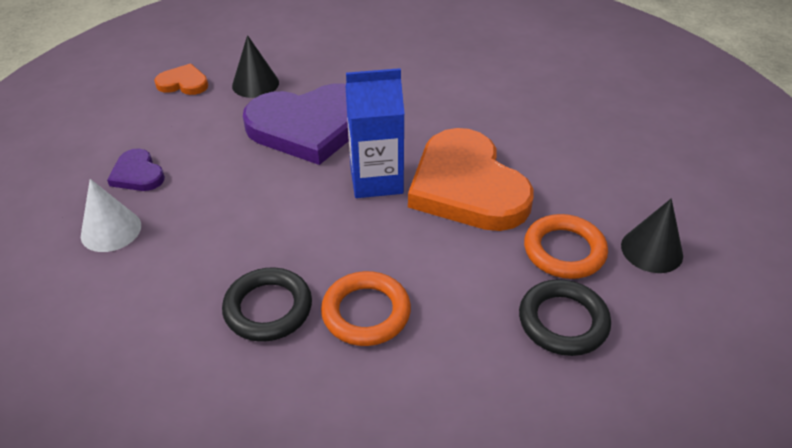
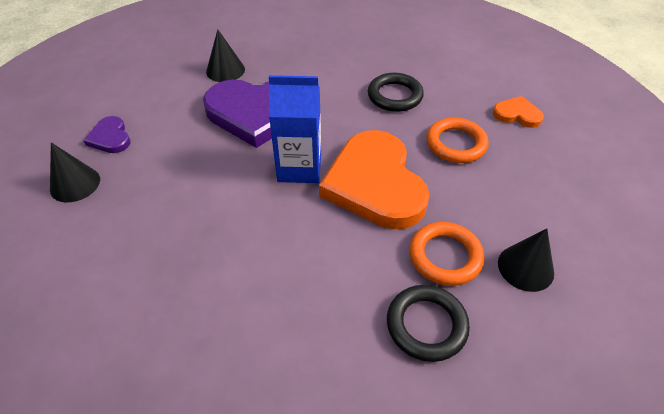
camera: 10 degrees right, 5 degrees up
(111, 230) = (75, 184): white cone -> black cone
(183, 83) = (169, 63): orange heart -> orange heart (517, 114)
(268, 308) = (177, 272): black ring -> black ring (395, 96)
(366, 312) = (256, 289): orange ring -> orange ring (456, 144)

